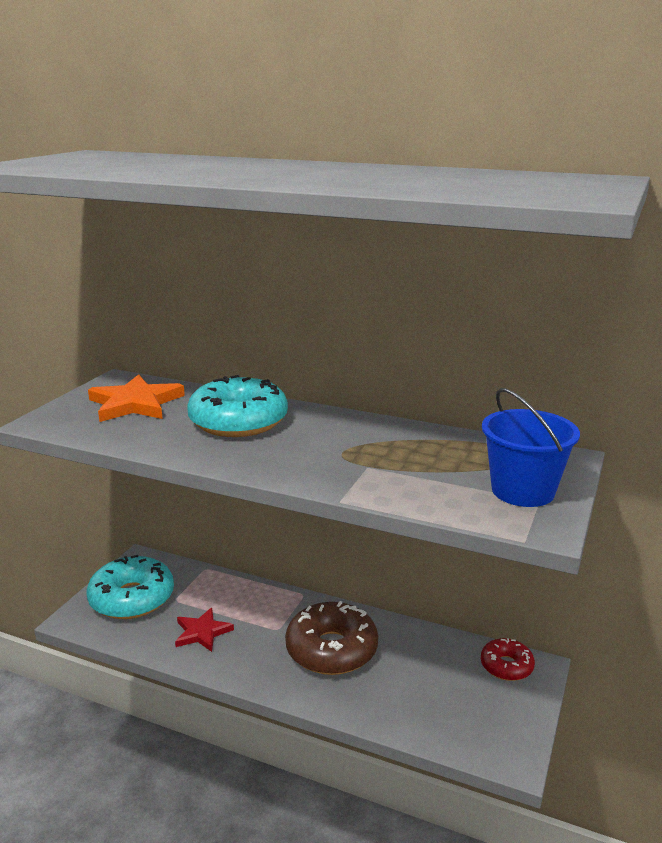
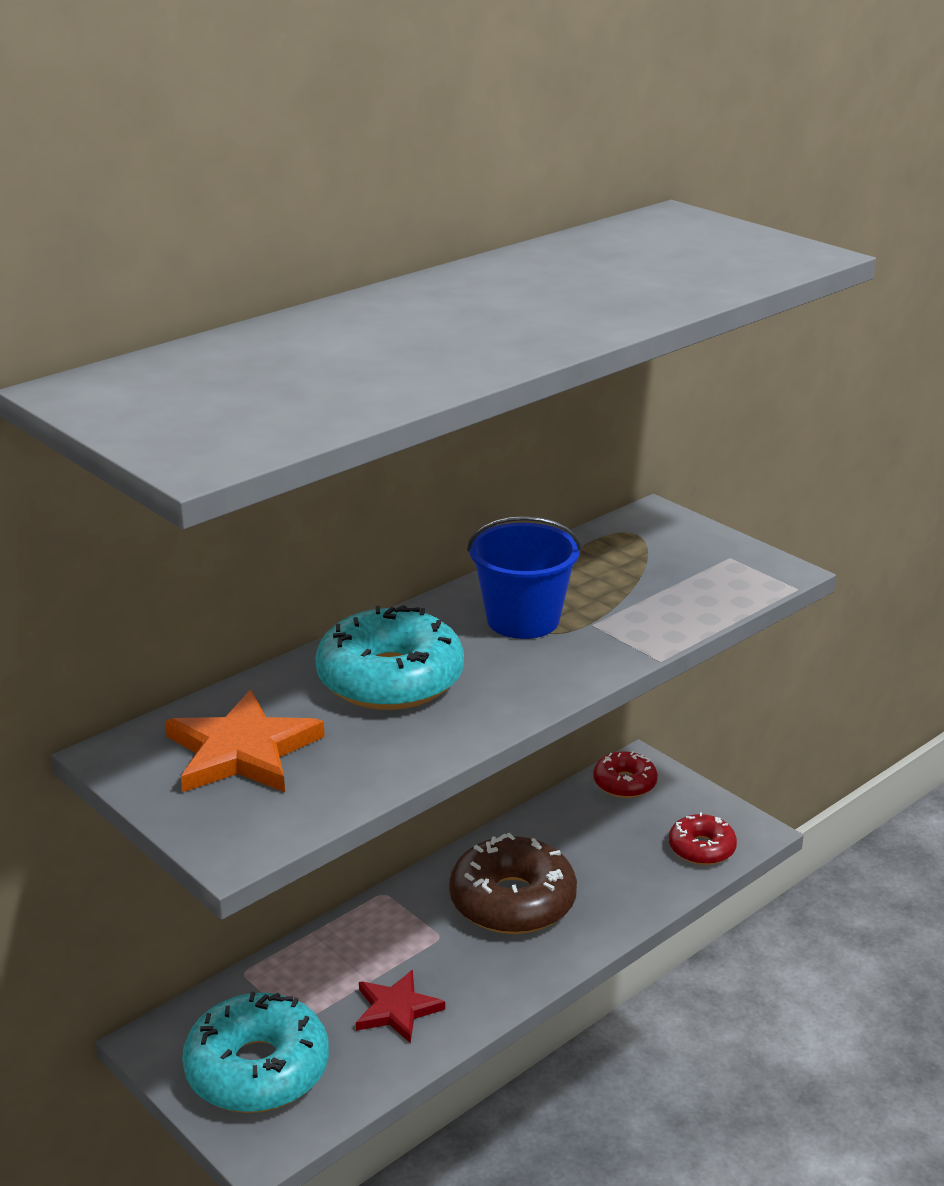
camera: 65 degrees left, 5 degrees up
(464, 732) = (701, 848): none -> red donut
(523, 491) = (706, 558): blue bucket -> blue bucket (523, 620)

